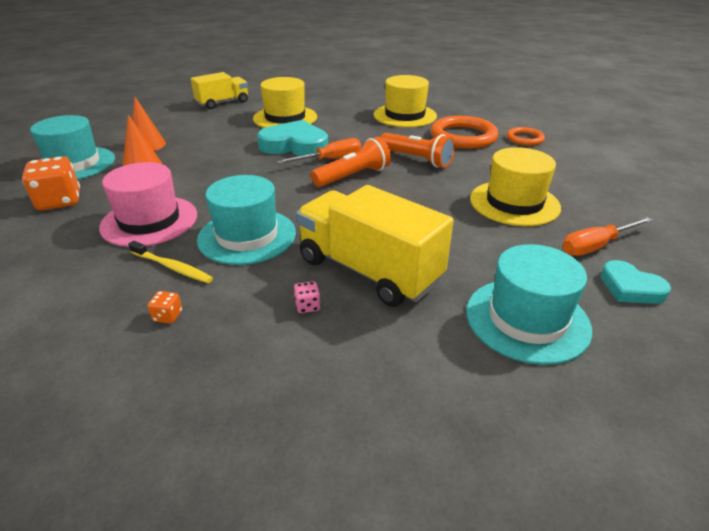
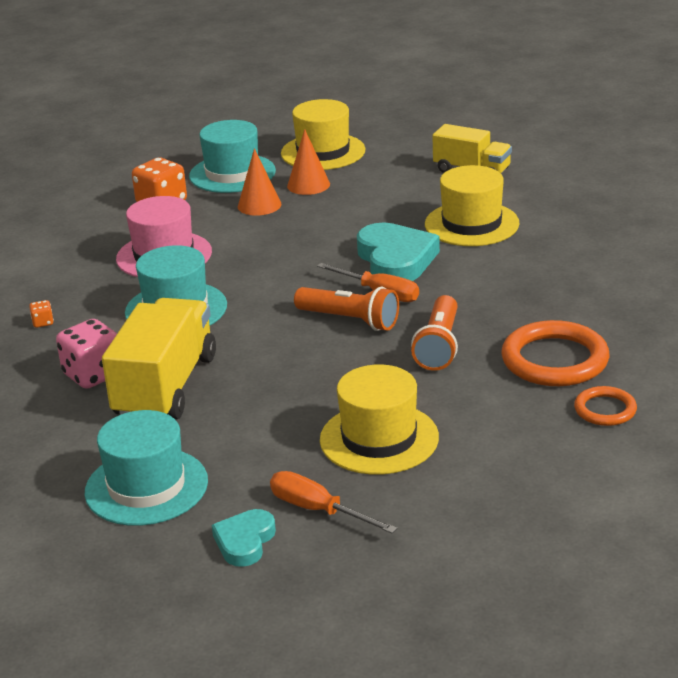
camera: 65 degrees right, 5 degrees down
(172, 267) = (104, 297): yellow toothbrush -> none
(307, 306) = (93, 375): pink dice -> pink dice, size x2.29
(405, 115) = (583, 297): yellow hat -> yellow hat (323, 152)

